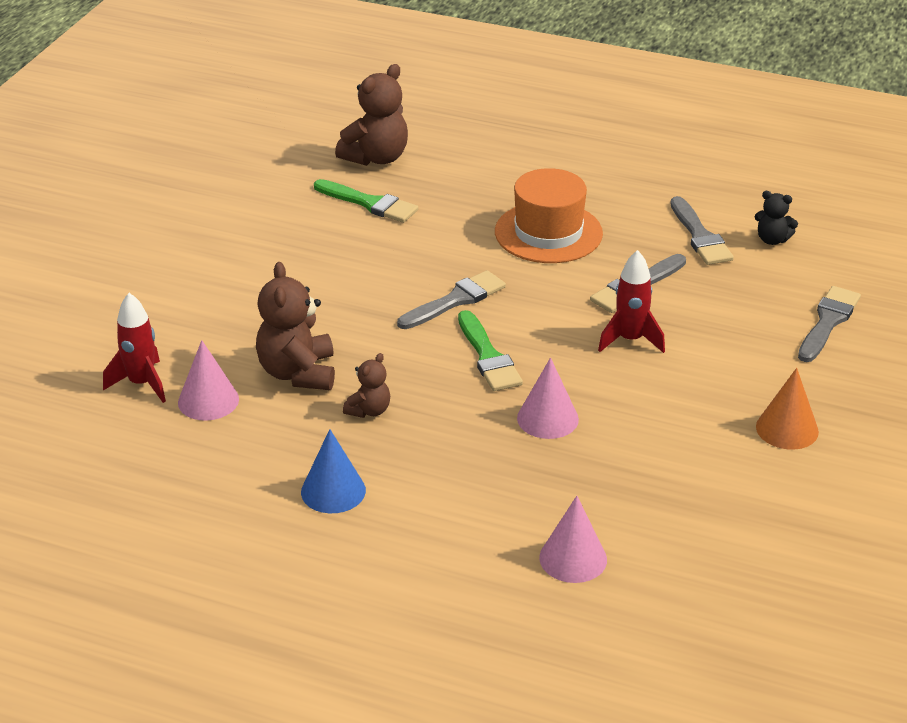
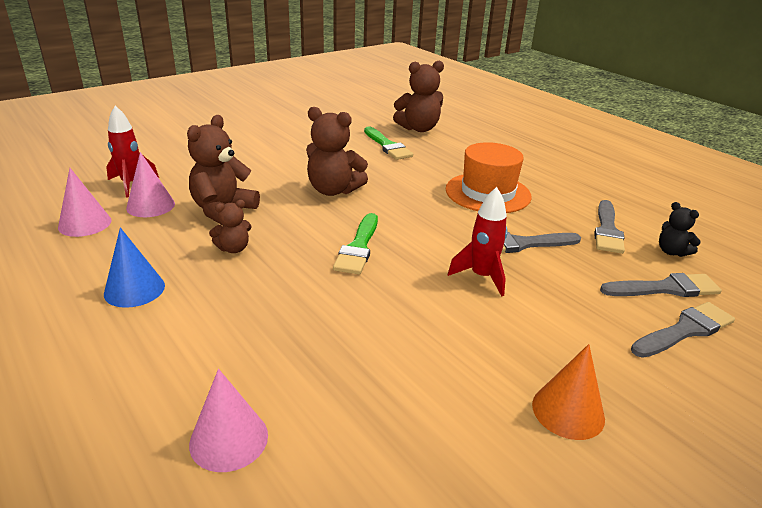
camera: 30 degrees right, 5 degrees down
(383, 296) = (333, 190): none -> brown teddy bear
(455, 300) = (378, 208): grey brush -> grey brush (665, 288)
(547, 418) = (352, 306): pink cone -> pink cone (85, 223)

